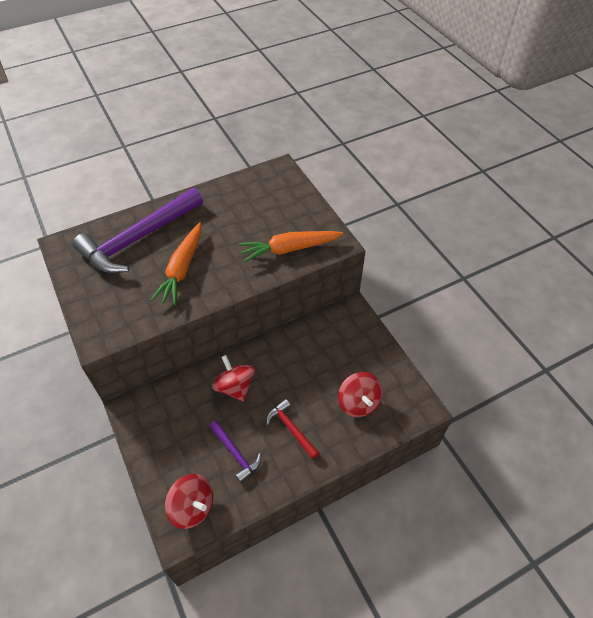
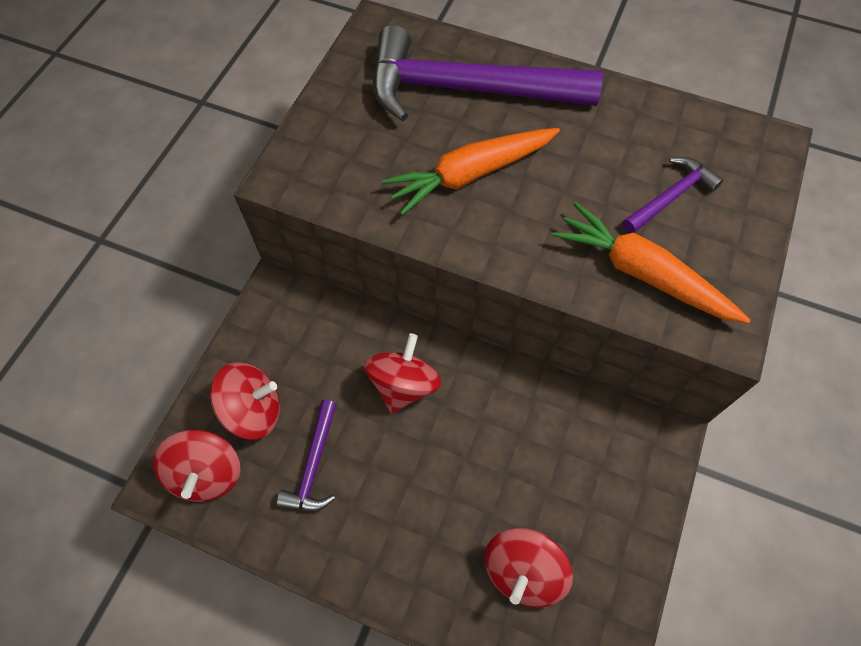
camera: 50 degrees right, 10 degrees up
(181, 462) = (253, 410): none -> red spinning top
(268, 215) = (670, 197): none -> purple hammer
(291, 429) = (404, 508): red hammer -> none

